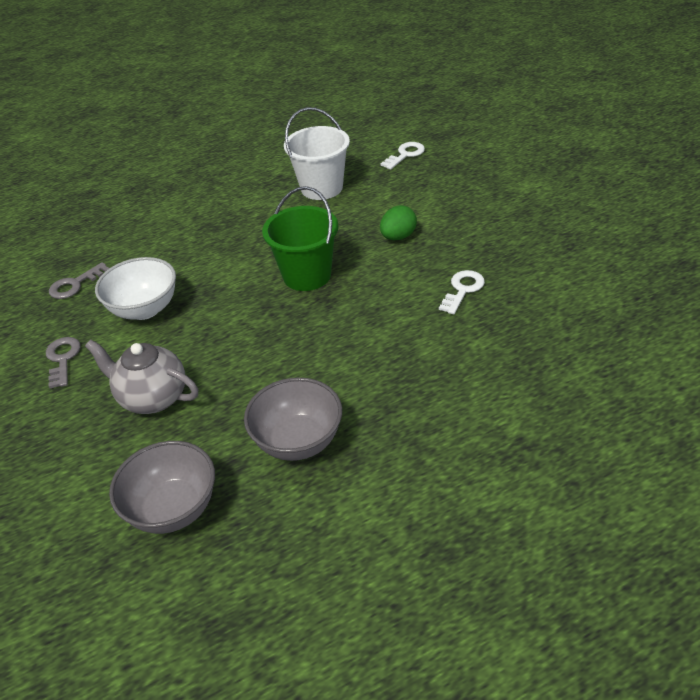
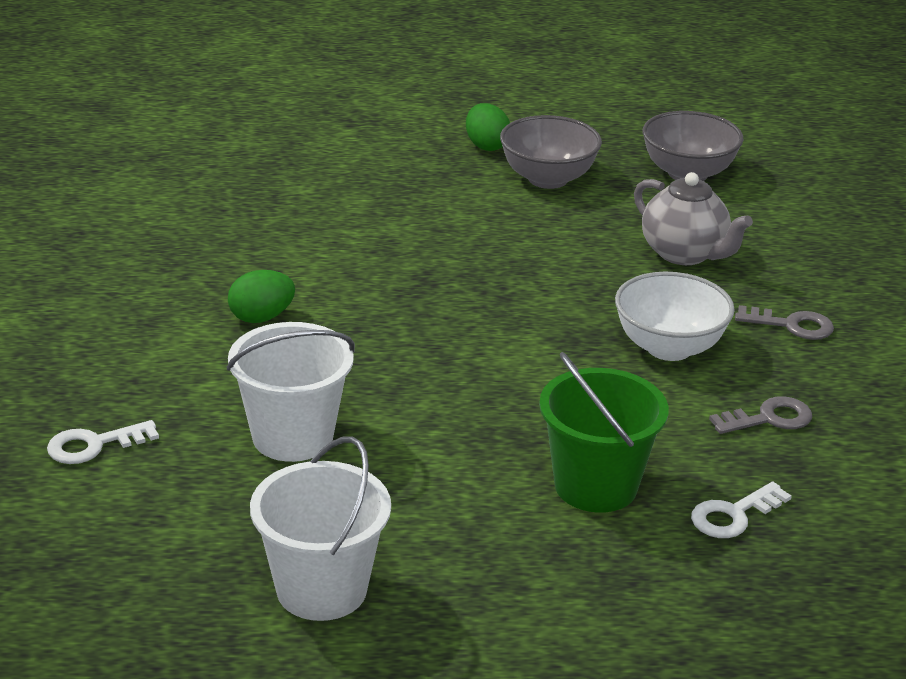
camera: 160 degrees left, 10 degrees down
(62, 359) = (792, 325): grey key -> grey key turned 90 degrees counterclockwise
(260, 144) = (321, 589): none -> white bucket
(307, 275) = (426, 313): green bucket -> green bucket (595, 486)
(378, 465) = (486, 146): none -> green egg
(462, 290) = (258, 235): white key -> white key (733, 515)

